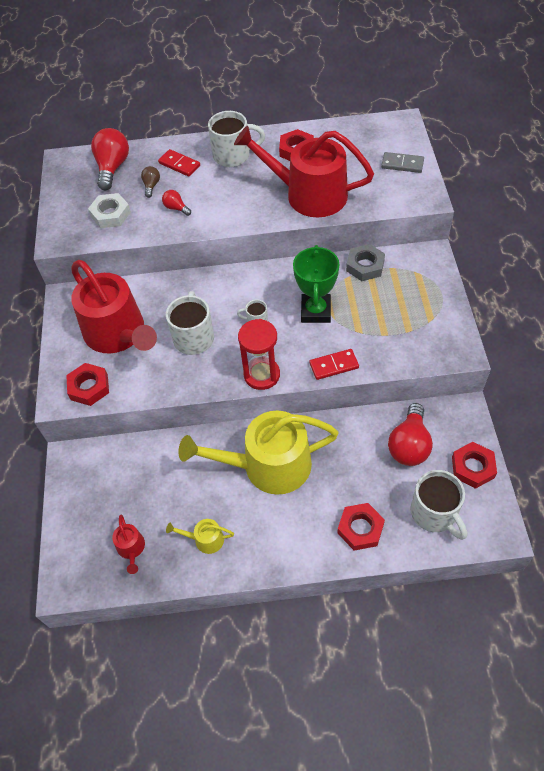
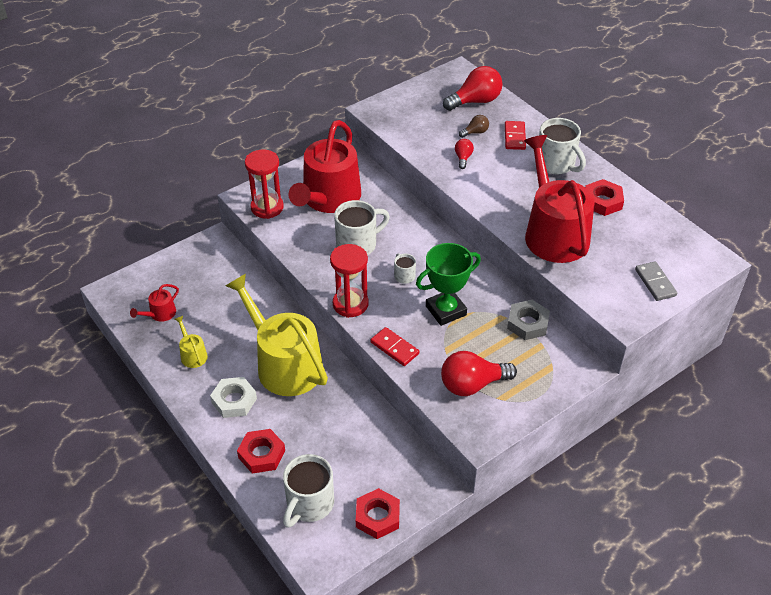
camera: 55 degrees right, 10 degrees down
(89, 387) = (267, 207): red nut -> red hourglass
(110, 214) = (423, 125): white nut -> white nut (234, 400)
(409, 445) = (370, 456): red light bulb -> red light bulb (472, 385)

